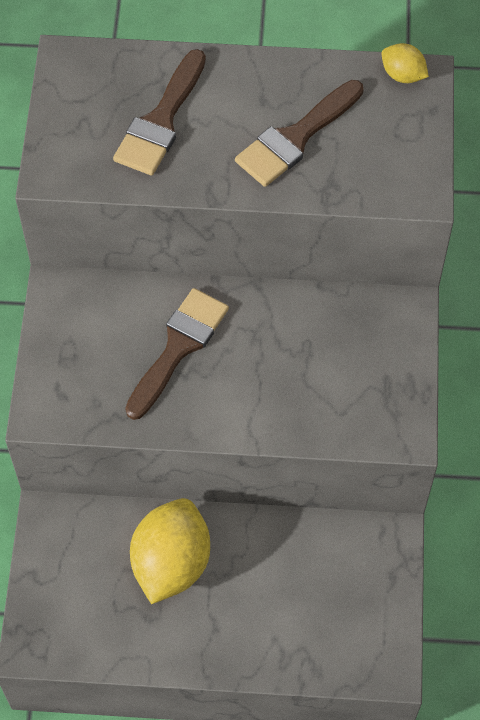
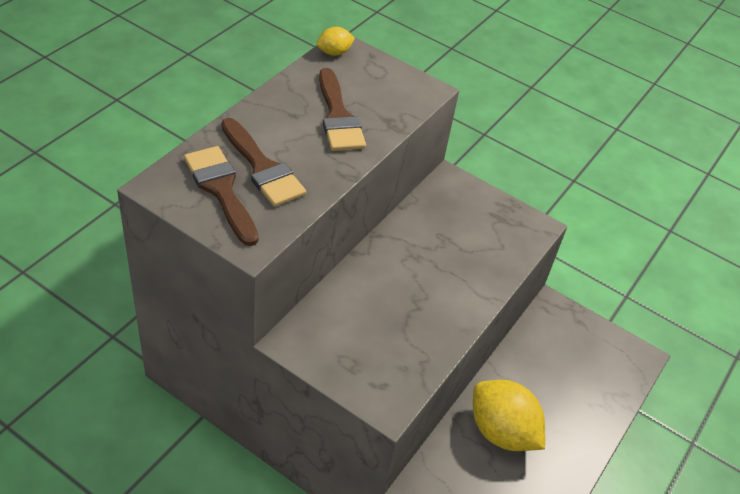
camera: 65 degrees left, 15 degrees down
(178, 347) = (393, 299): brown brush -> brown brush (221, 190)

